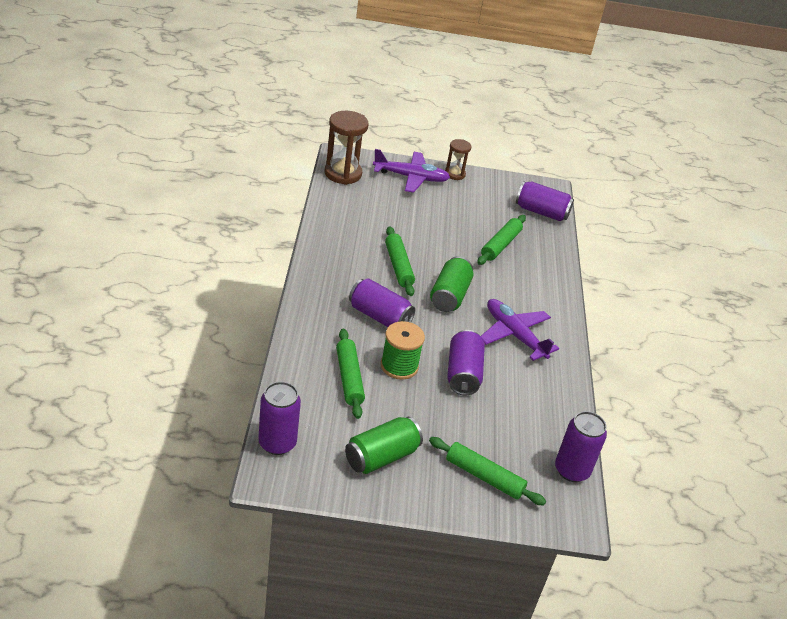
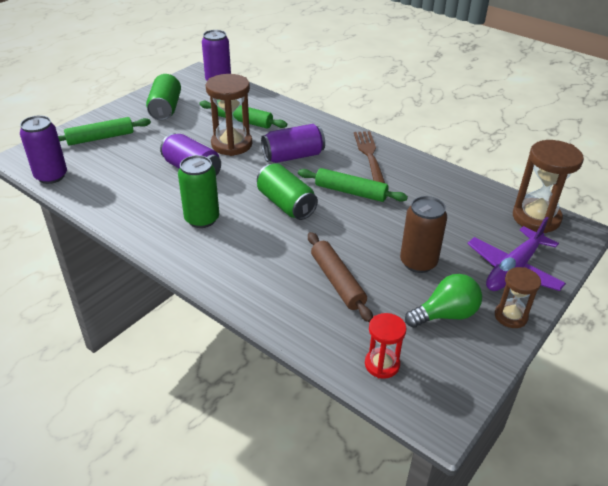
camera: 130 degrees right, 0 degrees up
(333, 271) = (369, 155): none -> brown fork
(399, 366) = (231, 144): green spool -> brown hourglass
(445, 216) = (418, 262): none -> brown can
(480, 197) = (445, 315): none -> green light bulb
(500, 245) = (337, 281): green rolling pin -> brown rolling pin
(514, 335) = (202, 219): purple plane -> green can
(541, 212) = (382, 364): purple can -> red hourglass

